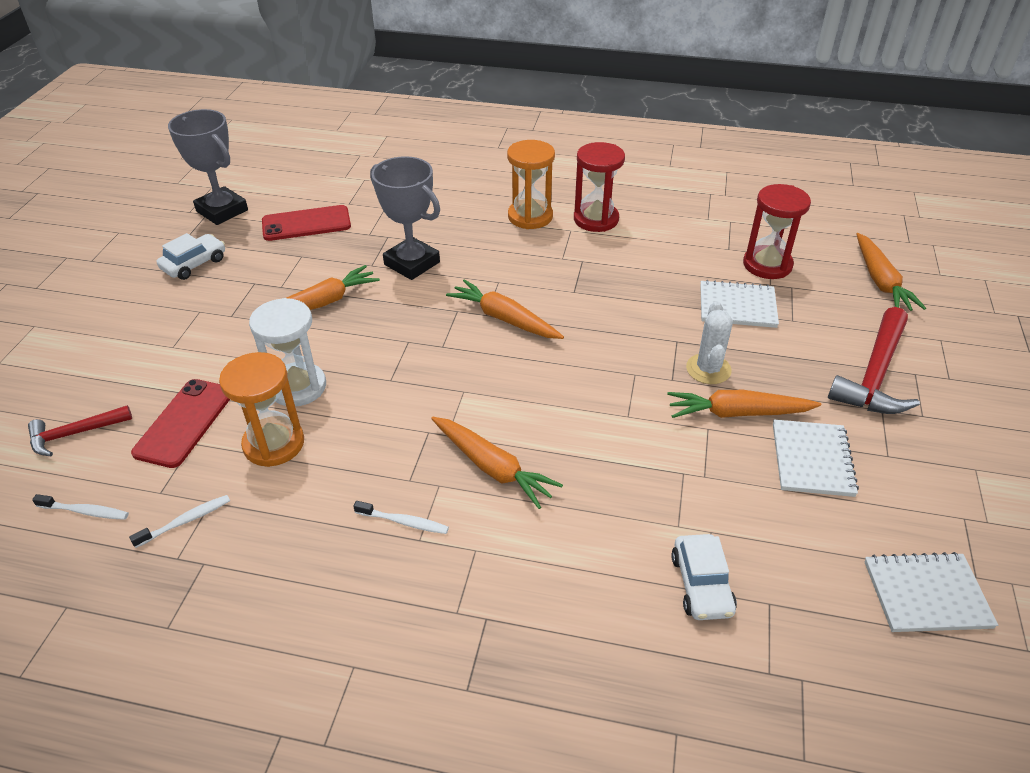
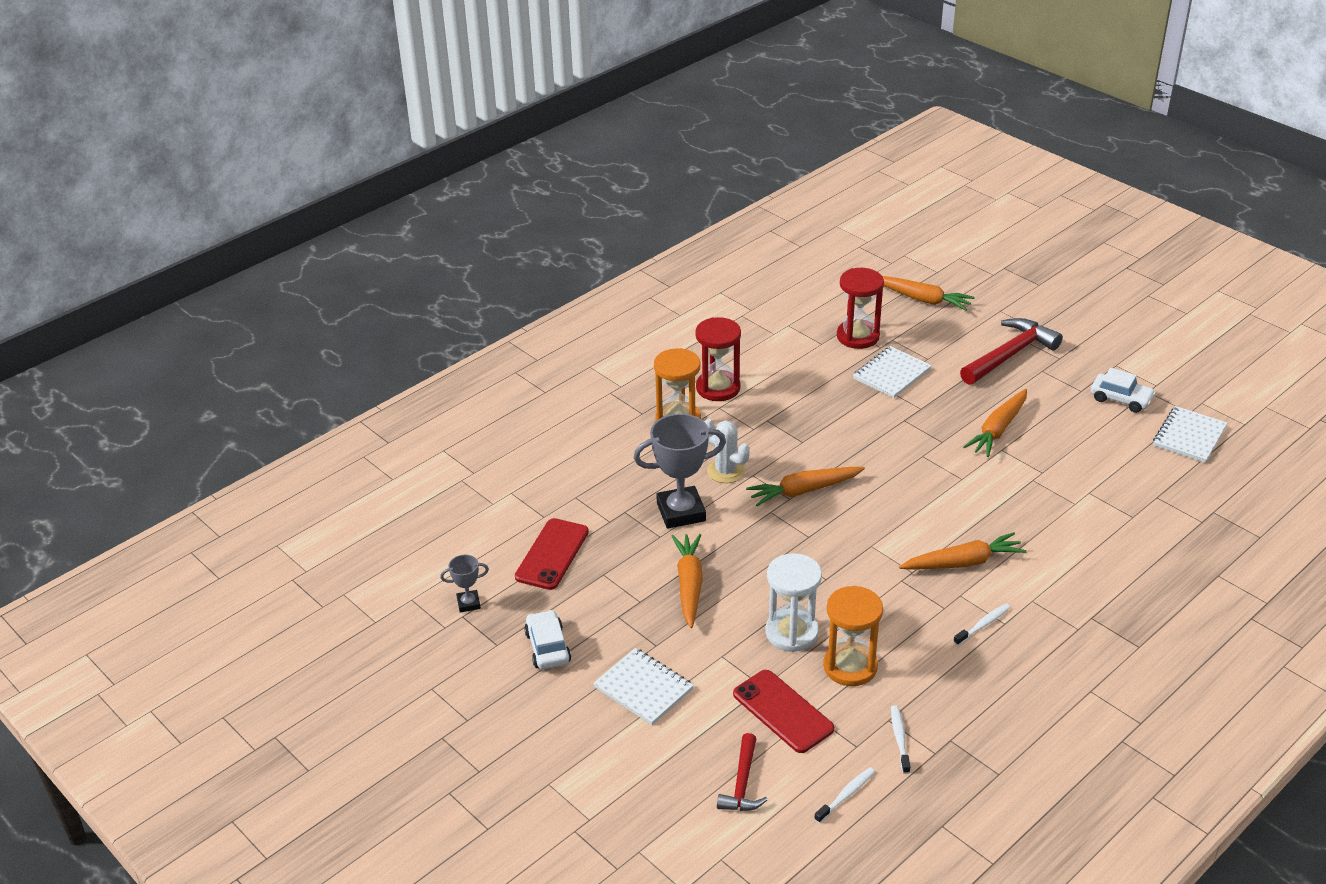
camera: 55 degrees left, 5 degrees down
(222, 211) = (468, 603): grey trophy -> grey trophy, size x0.49
(701, 585) = (1126, 516): white car -> white car (1121, 399)
(708, 369) = (945, 420): white cactus -> white cactus (726, 471)
(812, 460) = (1062, 421): white notebook -> white notebook (643, 688)
(875, 374) = (1009, 355): red hammer -> red hammer turned 105 degrees counterclockwise

